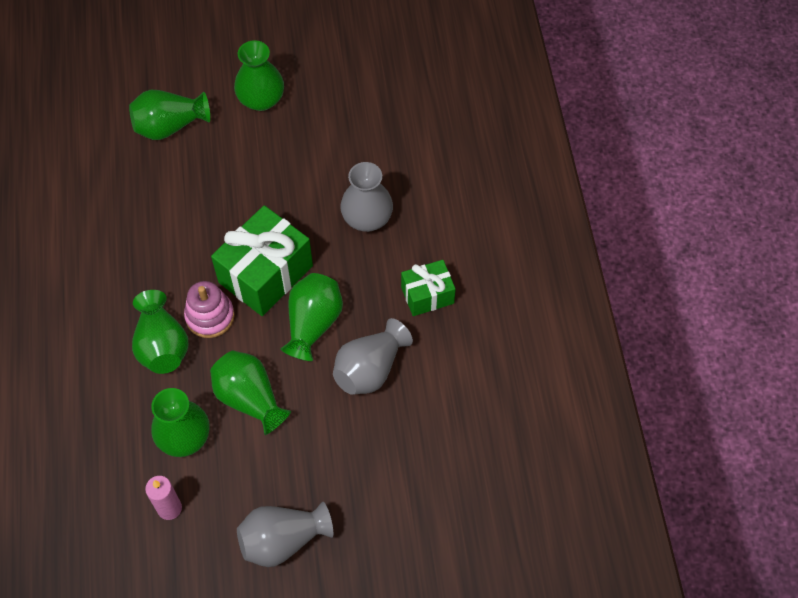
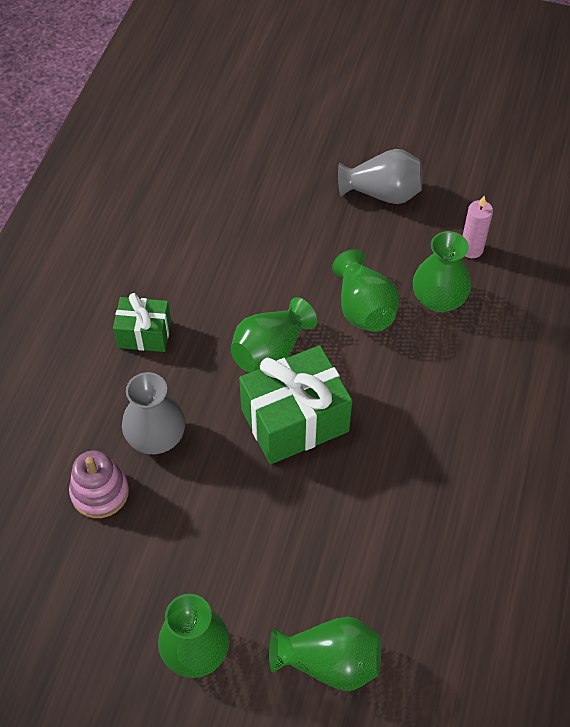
camera: 155 degrees left, 5 degrees down
(162, 345) = (431, 390): green vase -> none
(210, 316) = (371, 399): pink stacking toy -> pink stacking toy (100, 492)
(370, 369) = (238, 290): grey vase -> none

